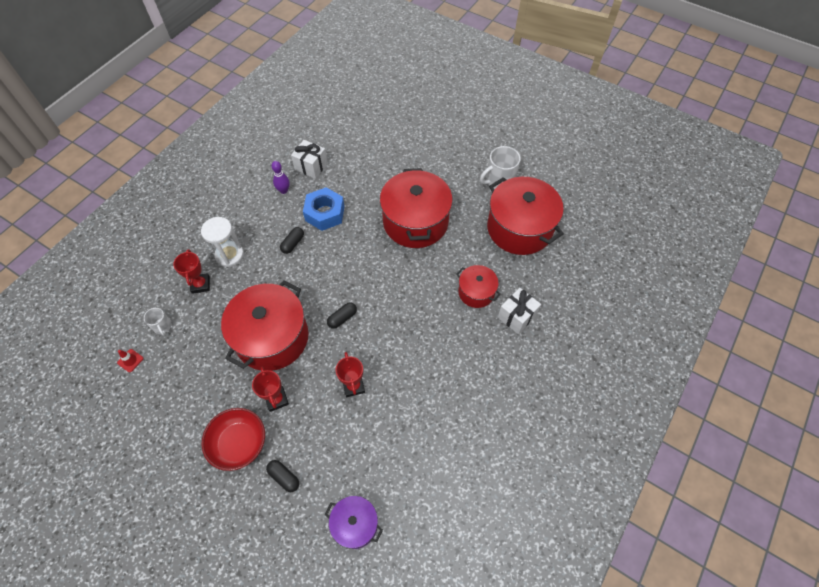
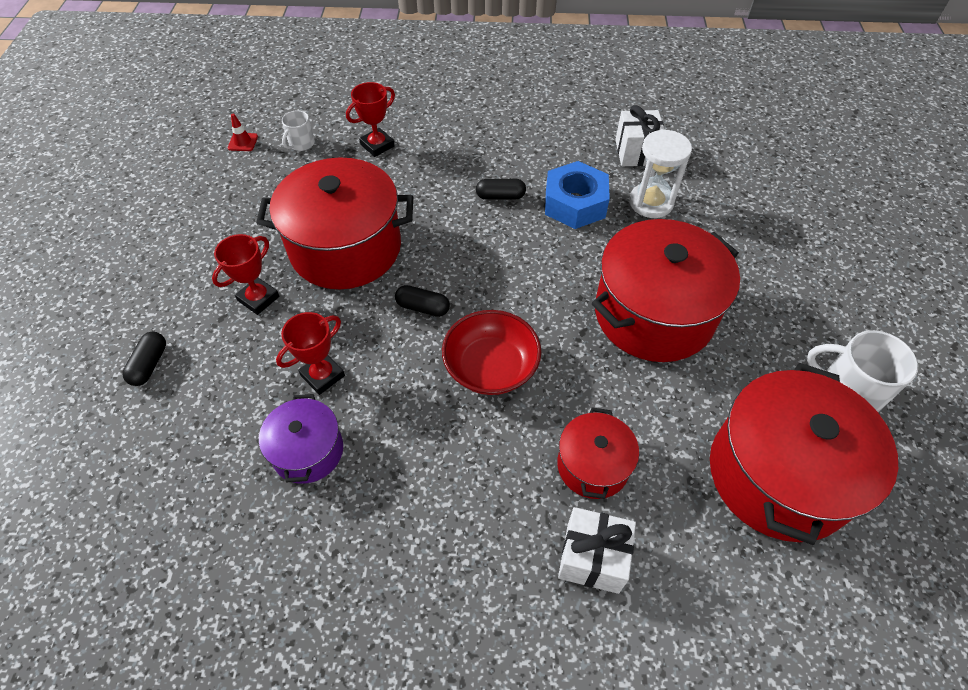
camera: 60 degrees right, 5 degrees down
(229, 255) = (436, 148): white hourglass -> white hourglass (651, 202)
(239, 443) = (179, 292): red bowl -> red bowl (491, 367)
(283, 190) = (573, 146): purple bowling pin -> none
(355, 524) = (106, 488): purple pot -> purple pot (308, 451)

